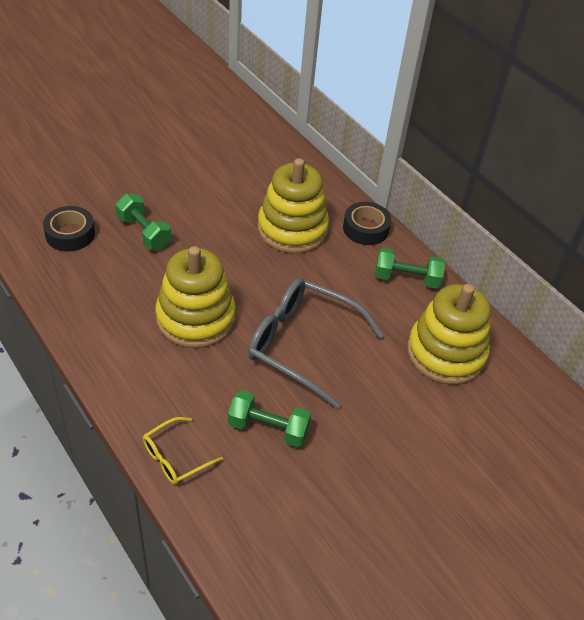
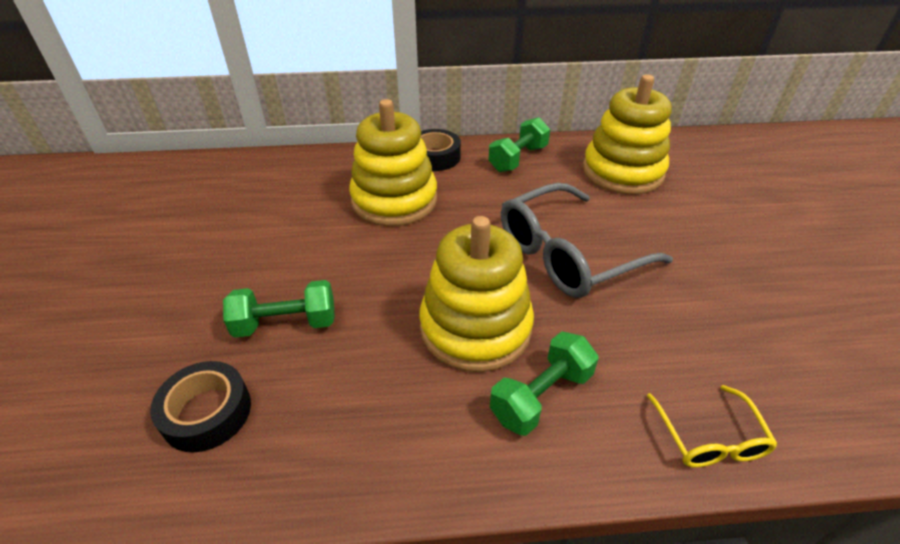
camera: 55 degrees left, 5 degrees down
(268, 428) = (682, 326): green dumbbell -> green dumbbell (541, 396)

